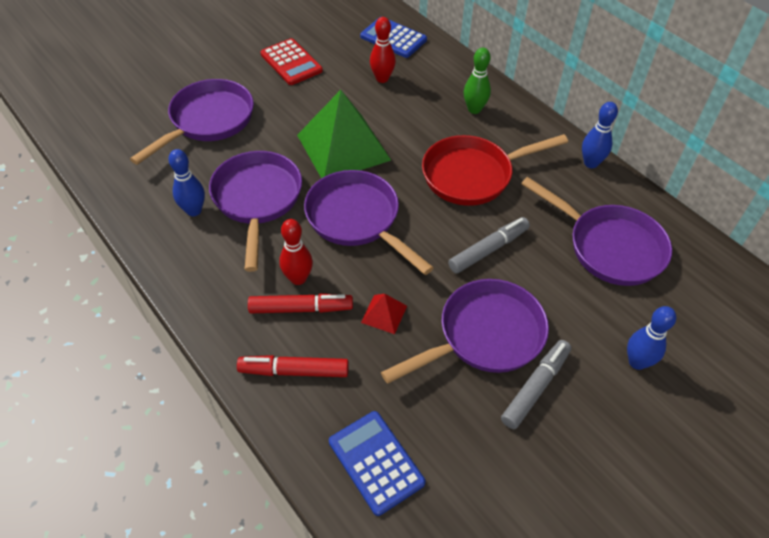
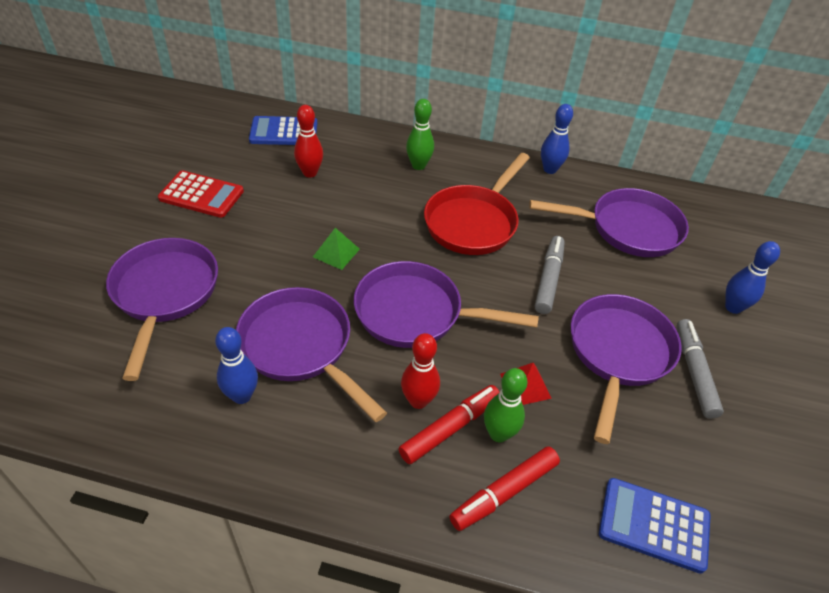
camera: 40 degrees left, 5 degrees down
(330, 333) = (498, 434): none -> green bowling pin
(343, 147) = (336, 253): green pyramid -> green pyramid, size x0.42

